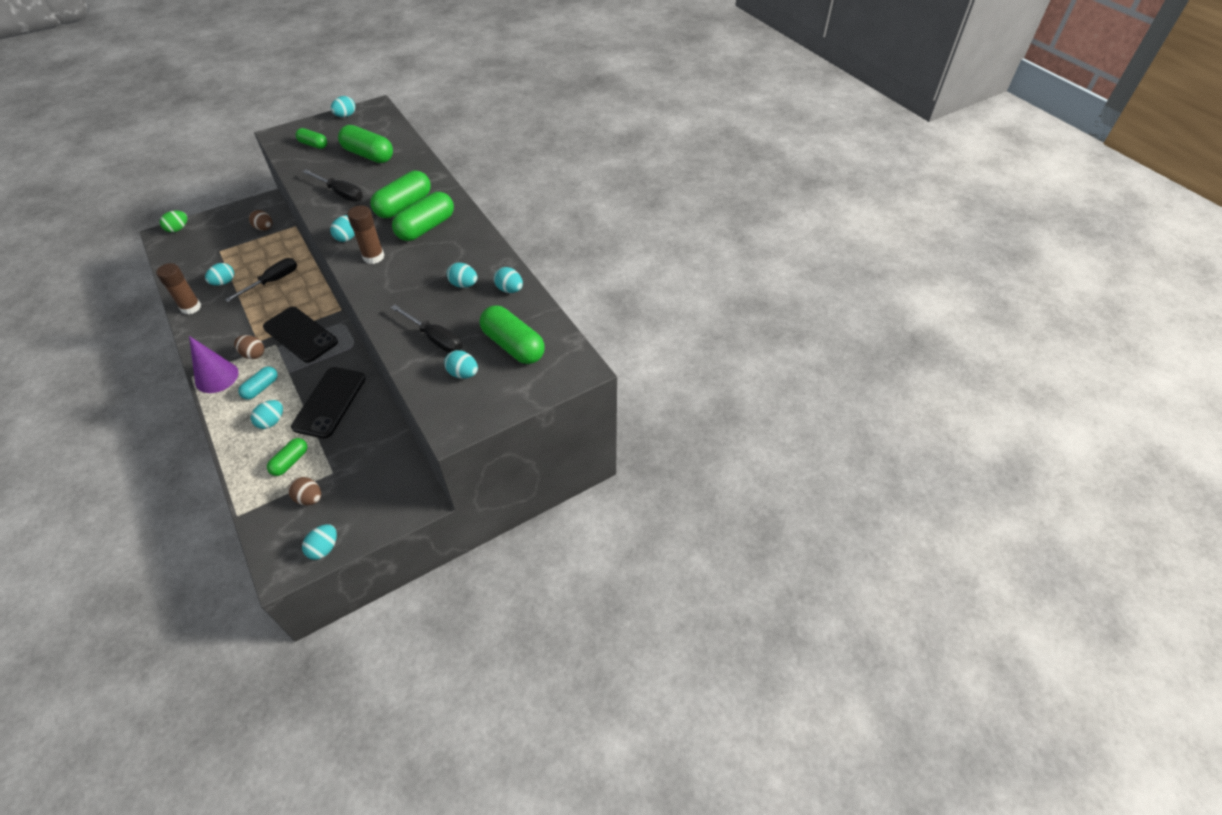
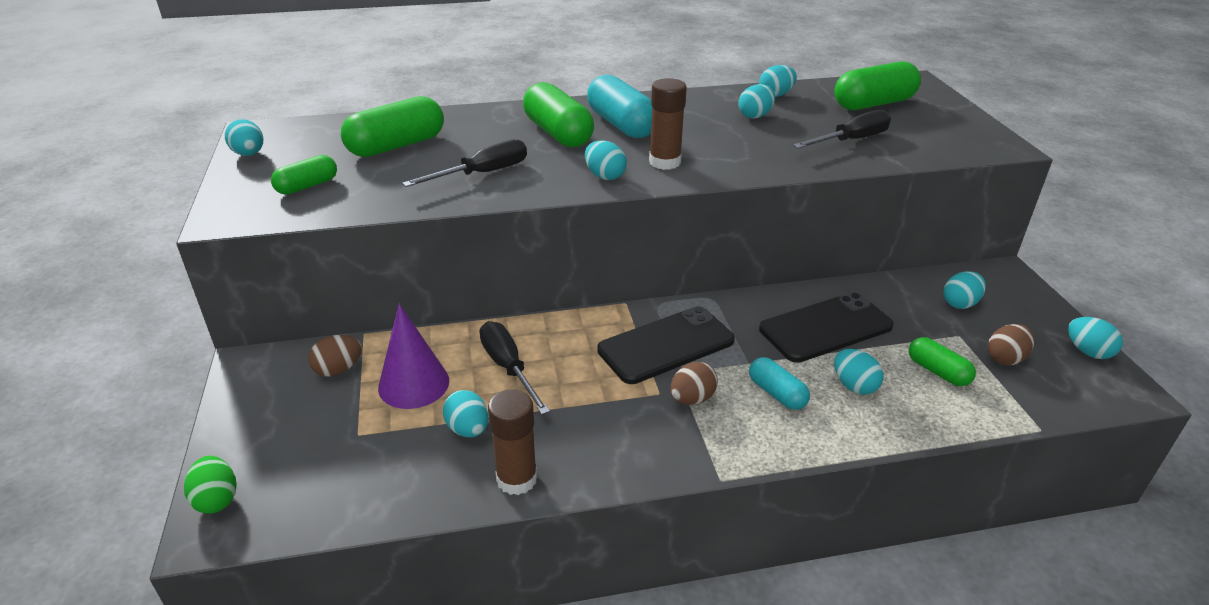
camera: 70 degrees left, 15 degrees down
(217, 377) = (733, 445): purple cone -> purple cone (413, 384)
(330, 402) = (825, 328): black phone -> black phone turned 60 degrees counterclockwise
(426, 227) = (621, 125): green capsule -> turquoise capsule
(463, 374) = (916, 132): turquoise egg -> turquoise egg (960, 303)

